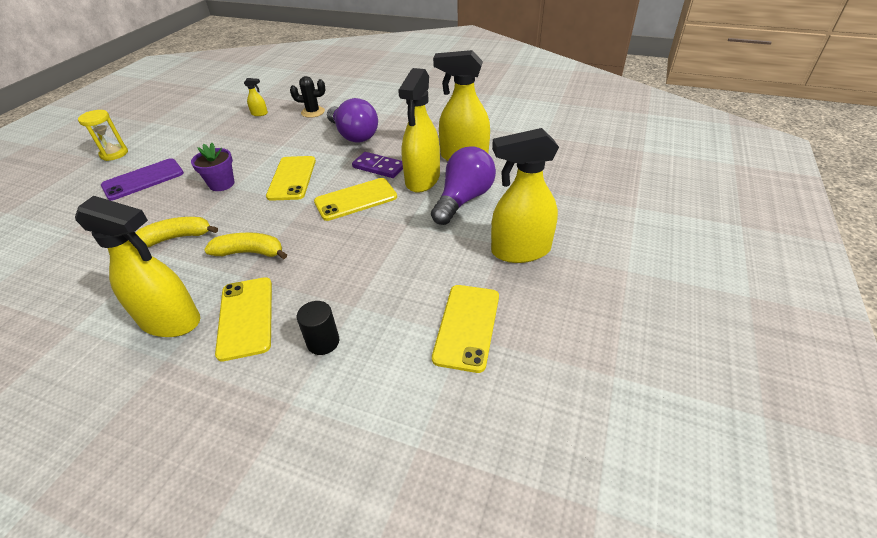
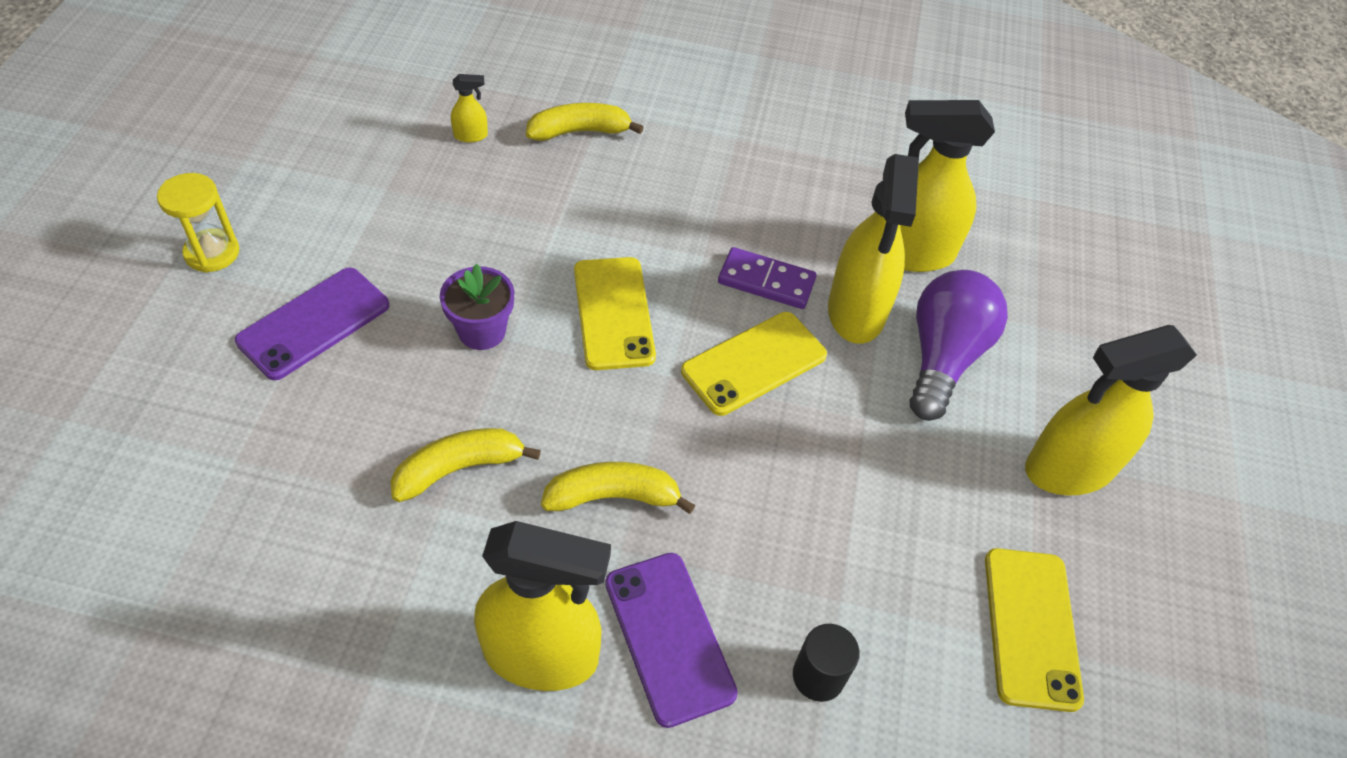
camera: 15 degrees left, 10 degrees up
(246, 317) = (669, 637): yellow phone -> purple phone
(313, 112) = (580, 131): black cactus -> yellow banana
(354, 135) = (687, 197): purple light bulb -> none

